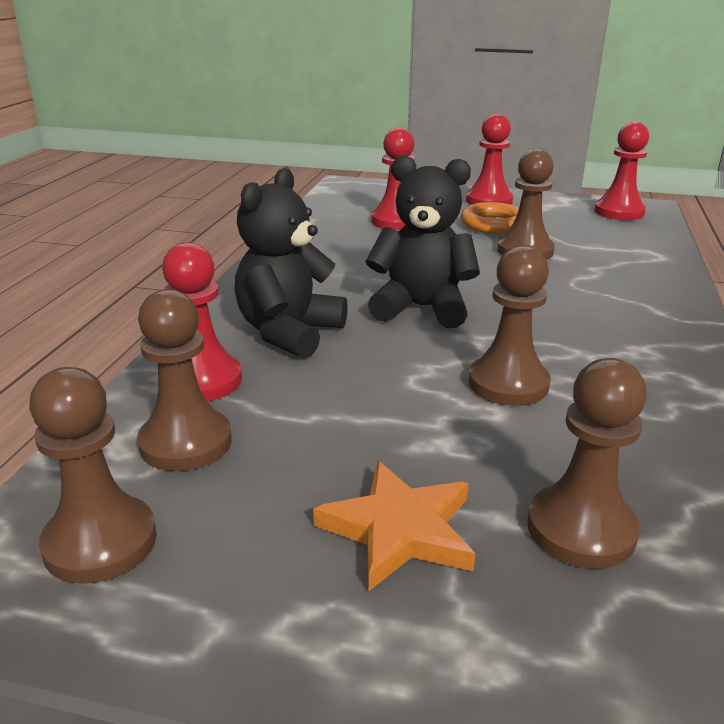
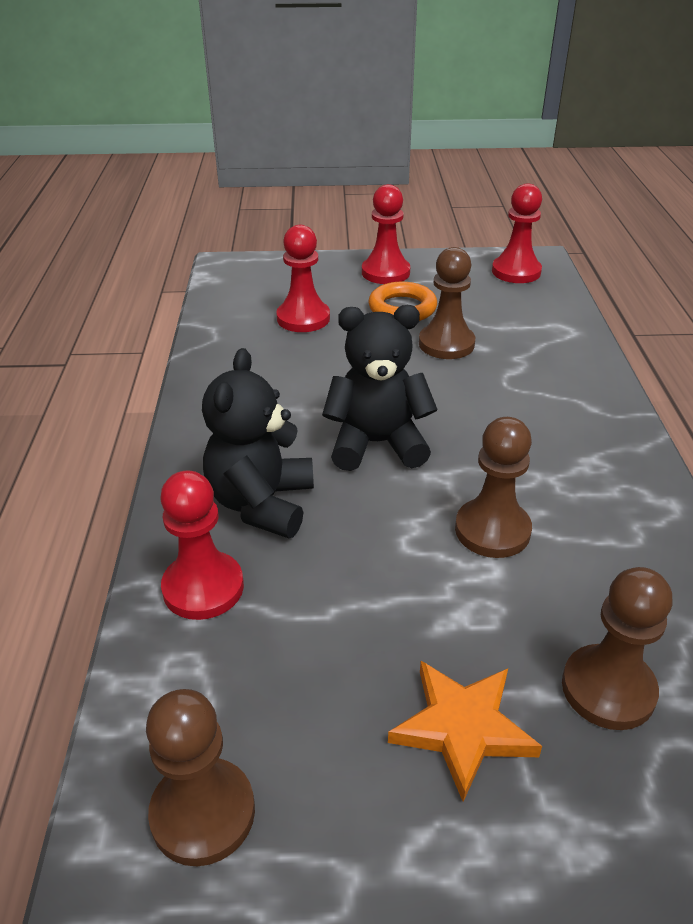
camera: 15 degrees left, 10 degrees up
(186, 442) = (225, 672): brown pawn -> none

